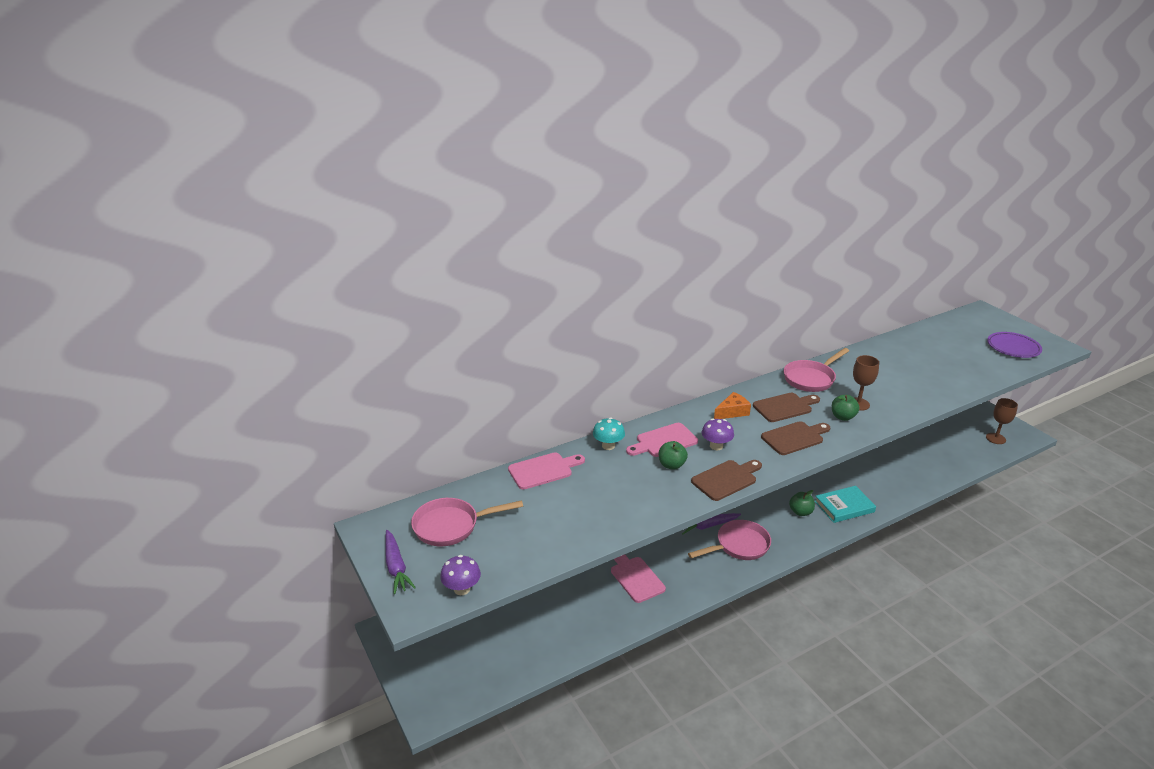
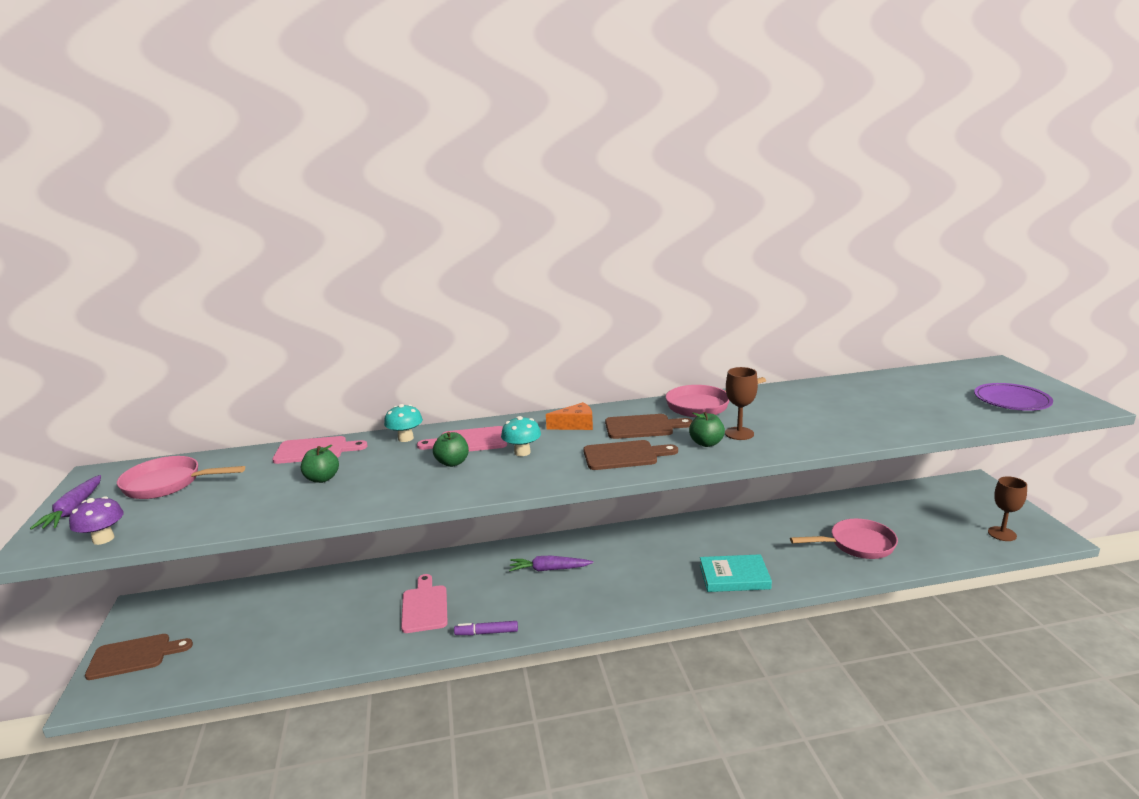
camera: 20 degrees right, 10 degrees down
(700, 589) = (486, 633): none -> purple marker
(716, 446) = (522, 452): purple mushroom -> turquoise mushroom
(726, 479) = (499, 483): brown cutting board -> brown cutting board (134, 656)
(739, 545) = (569, 596): pink pan -> pink pan (857, 545)
(800, 512) = (673, 573): green apple -> green apple (322, 479)

